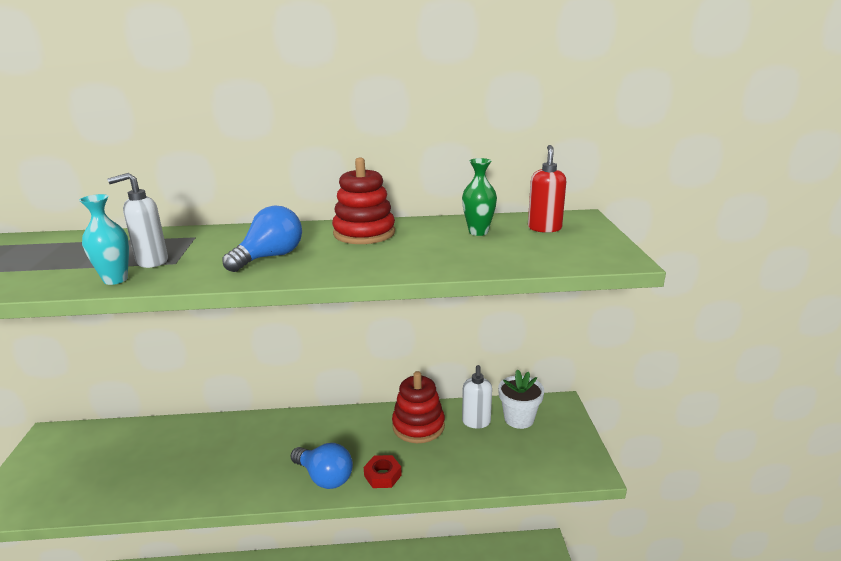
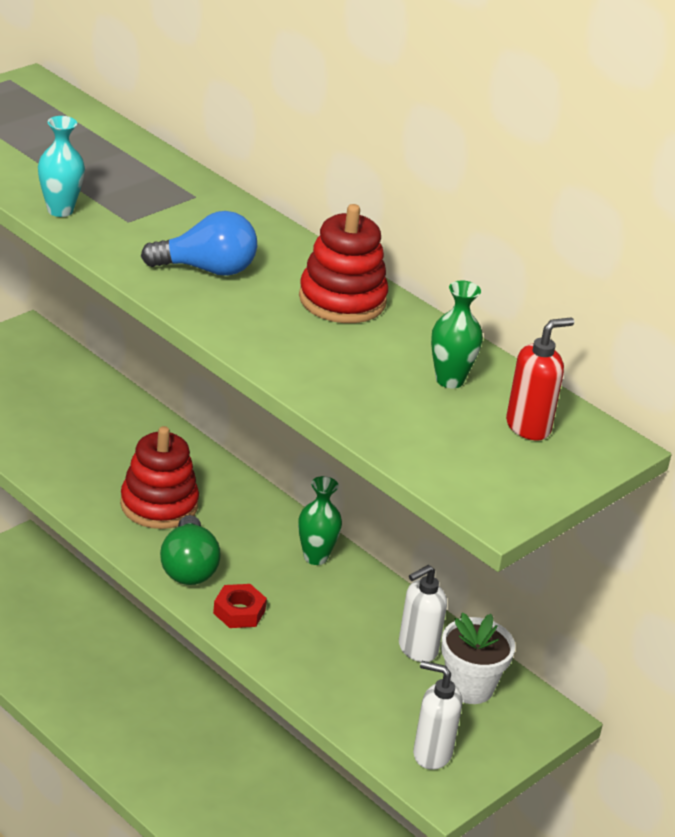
camera: 45 degrees right, 10 degrees up
(151, 262) = (114, 206): white soap dispenser -> white soap dispenser (431, 754)
(324, 477) = (188, 568): blue light bulb -> green light bulb
(372, 421) = (315, 557): none -> green vase
(418, 426) = (351, 600): red stacking toy -> red stacking toy (159, 505)

